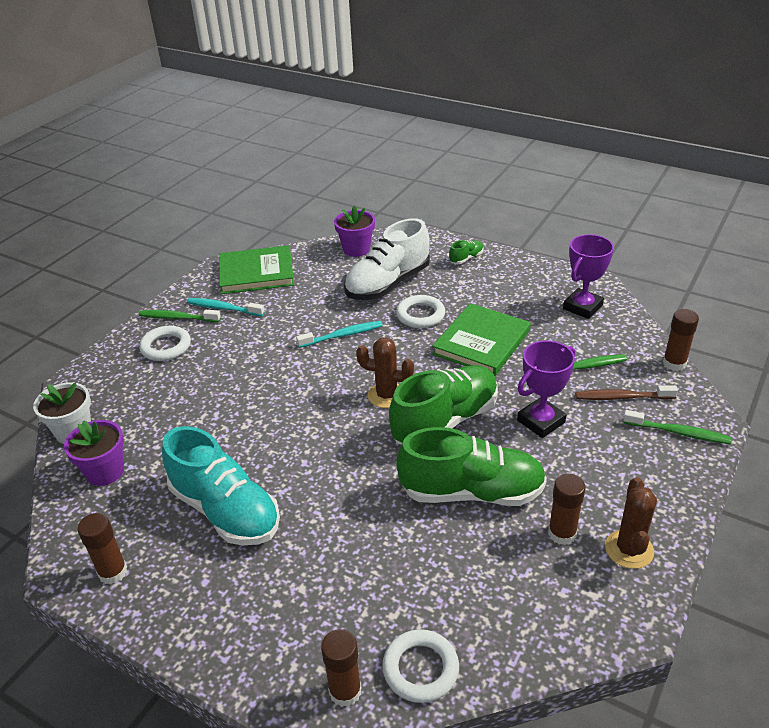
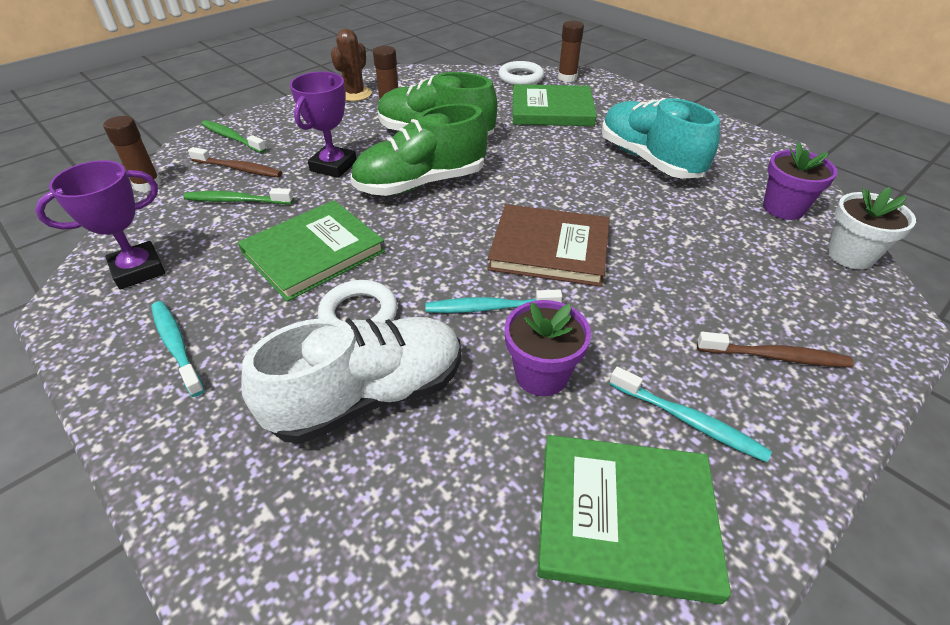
camera: 165 degrees left, 5 degrees up
(113, 572) = (737, 142): brown glue stick -> none
(166, 347) = (775, 356): white ring -> brown toothbrush
(177, 318) = (777, 420): green toothbrush -> none
(312, 384) = (549, 249): none -> brown book
(350, 584) = (552, 110): none -> green book
(356, 249) = (375, 535): purple flower pot -> purple flower pot (541, 375)
(386, 395) = (466, 218): brown cactus -> none
(466, 258) = (184, 423): green shoe -> none
(507, 280) = (176, 346): none -> turquoise toothbrush
(541, 421) = (333, 166): purple trophy -> purple trophy turned 45 degrees counterclockwise

